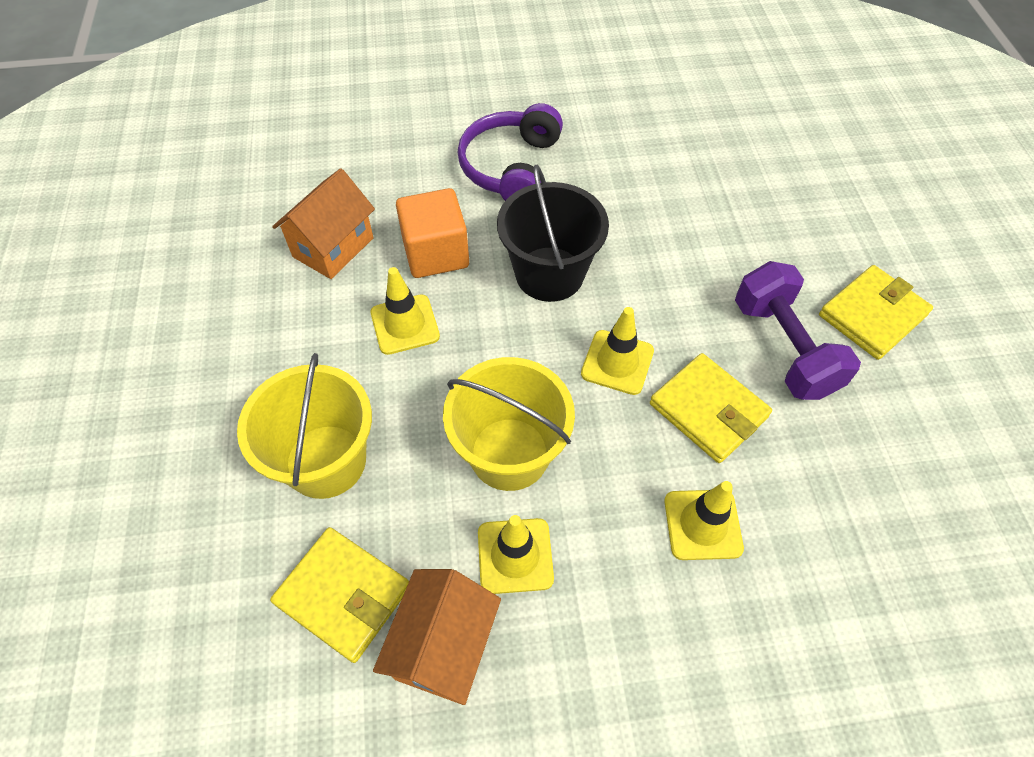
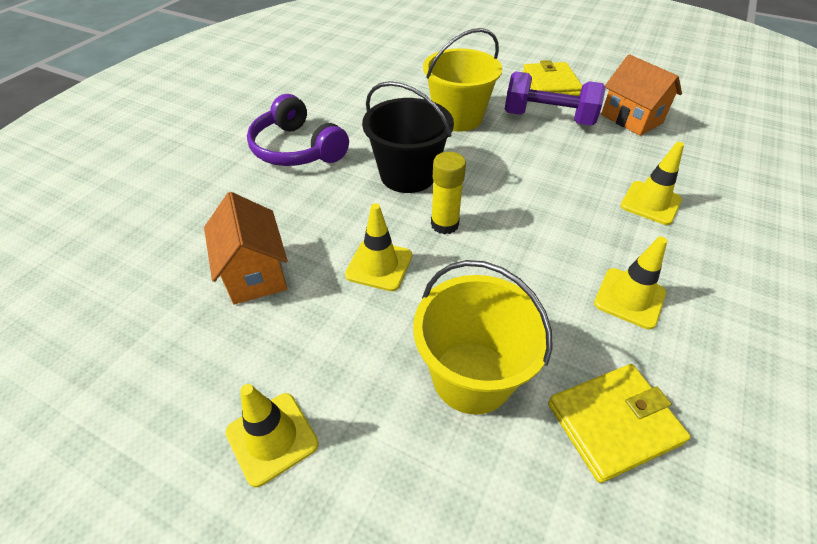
camera: 55 degrees left, 10 degrees down
(436, 253) = (329, 218): orange cube -> none
(443, 646) = (689, 375): orange house -> orange house (631, 119)
(499, 344) = (444, 224): none -> yellow glue stick
(509, 453) = (542, 262): yellow bucket -> yellow bucket (458, 117)
(617, 362) = (506, 180): yellow traffic cone -> yellow traffic cone (272, 438)
(708, 410) = (571, 163): yellow wallet -> none

